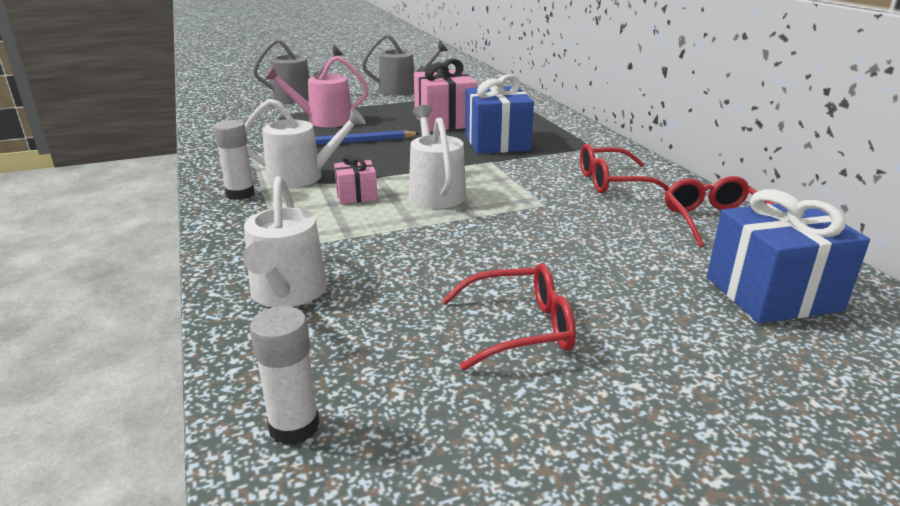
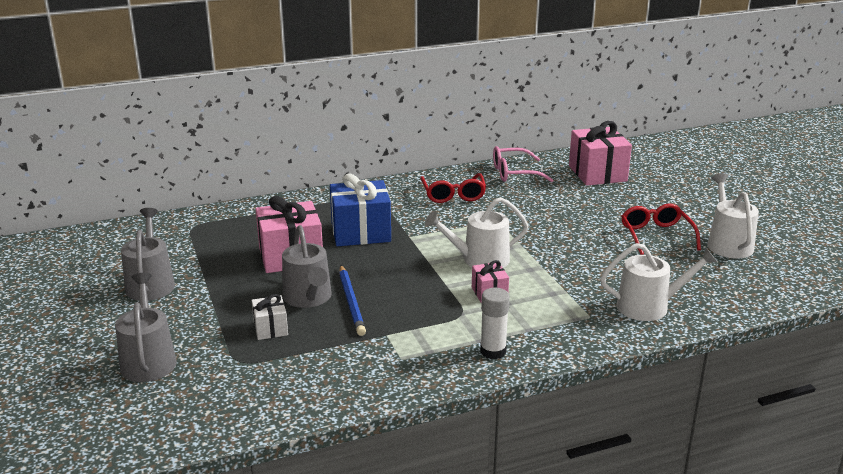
camera: 90 degrees left, 0 degrees up
(294, 426) = (761, 290): white glue stick -> none
(302, 177) = (449, 323): white watering can -> white watering can (728, 243)
(324, 121) = (270, 328): pink watering can -> white gift
(369, 129) = (308, 298): none -> grey watering can
(715, 221) = (514, 173): red glasses -> pink glasses
(772, 293) = (597, 173): blue gift -> pink gift

